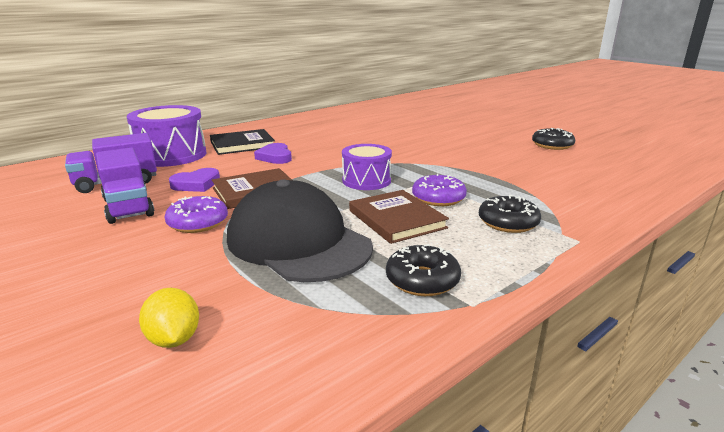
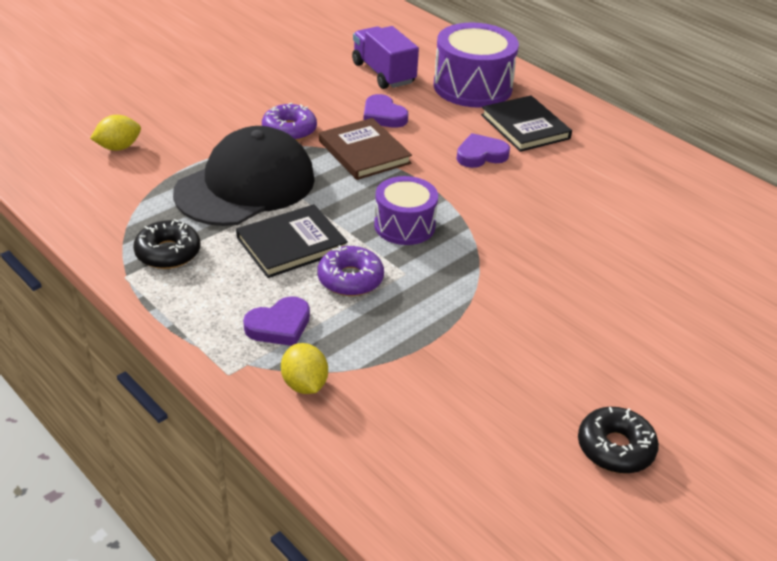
camera: 85 degrees right, 15 degrees up
(128, 207) = (324, 91): purple truck -> none
(396, 219) = (291, 244): brown book -> black book
(508, 222) = (279, 326): black donut -> purple heart
(567, 213) = (304, 384): none -> yellow lemon

